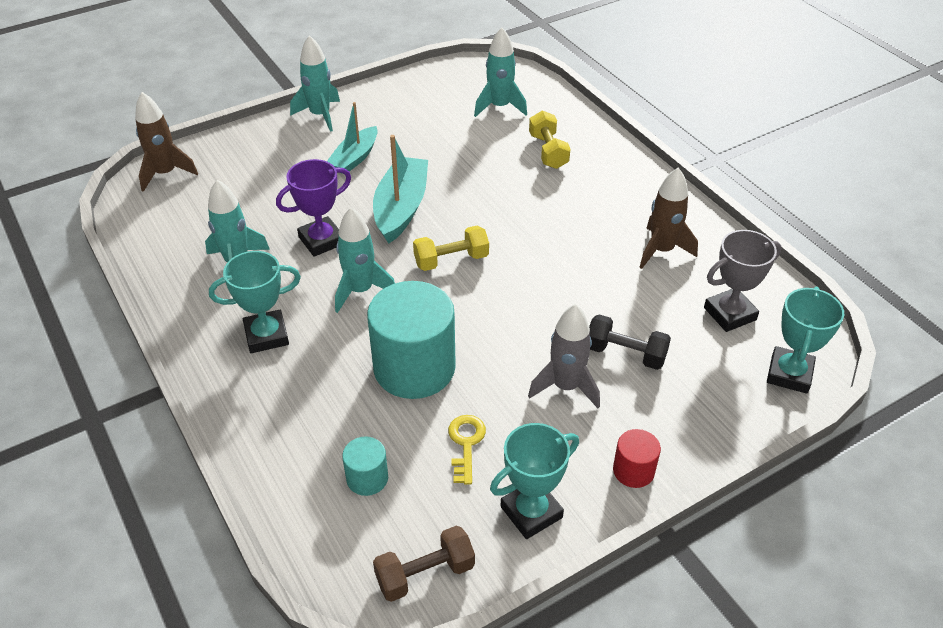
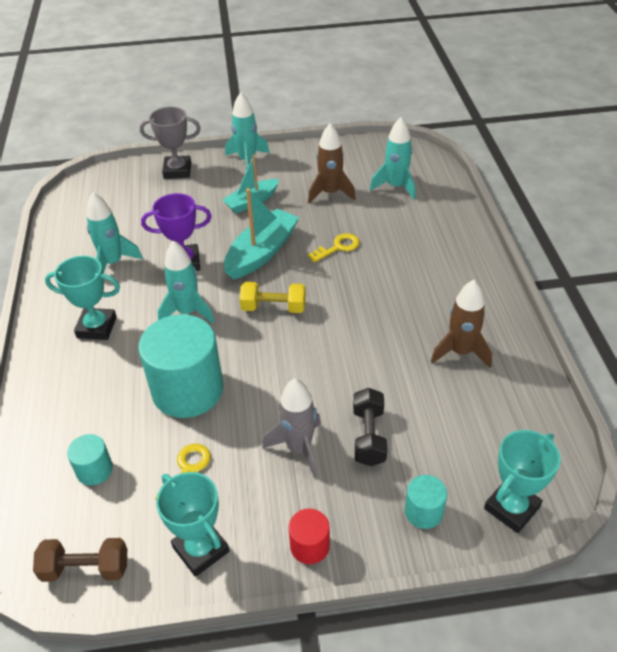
camera: 25 degrees right, 0 degrees up
(166, 173) = (108, 179): brown rocket -> brown rocket (330, 193)
(479, 182) = (338, 247): none -> yellow key
(531, 512) = (201, 549): turquoise trophy -> turquoise trophy turned 60 degrees clockwise
(548, 151) = (413, 235): yellow dumbbell -> none
(625, 353) = (369, 436): black dumbbell -> black dumbbell turned 45 degrees clockwise
(716, 404) = (423, 512): none -> turquoise cylinder
(729, 314) = (488, 431): grey trophy -> grey trophy (177, 170)

